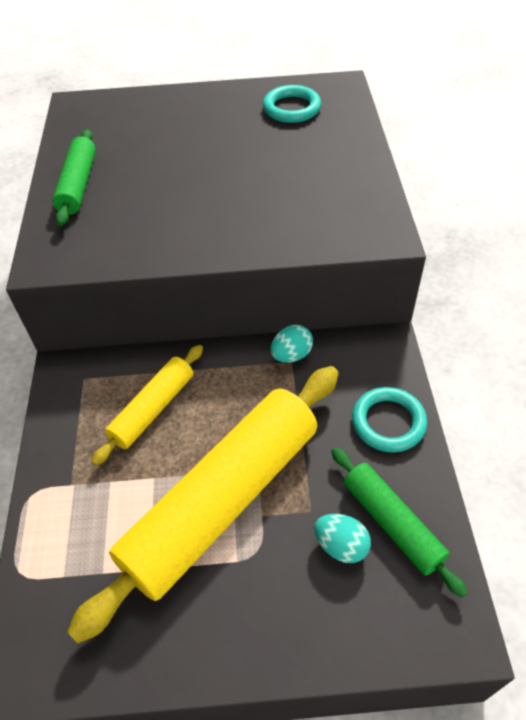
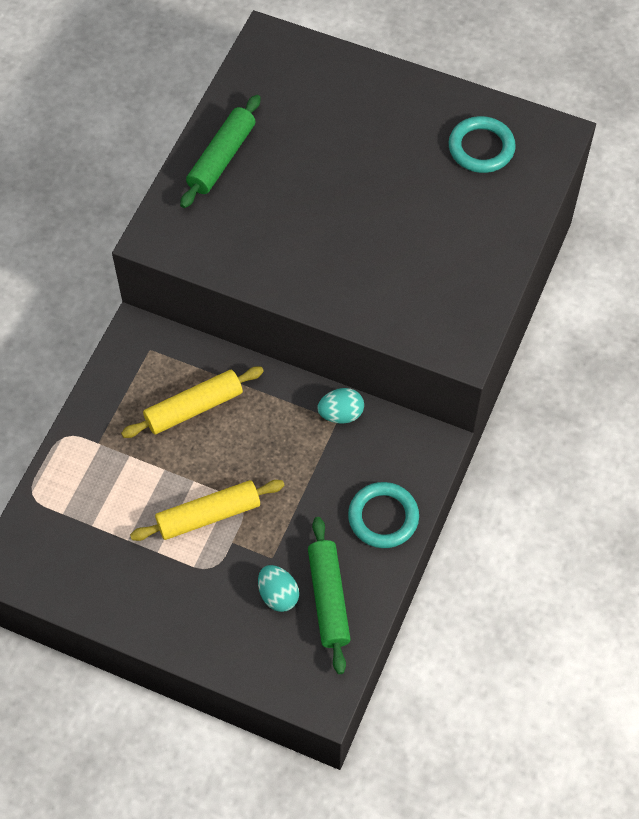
camera: 25 degrees right, 10 degrees up
(223, 501) = (208, 515): yellow rolling pin -> yellow rolling pin, size x0.50

